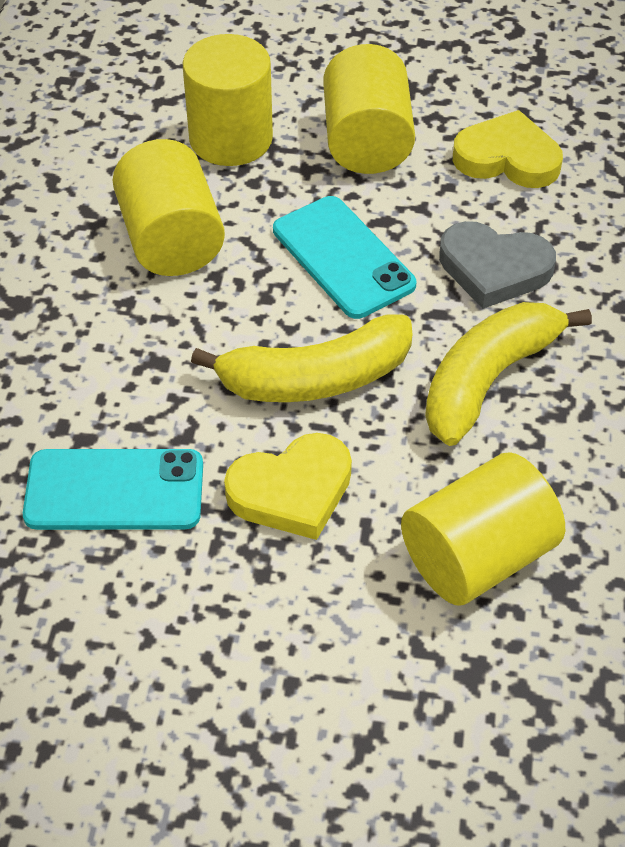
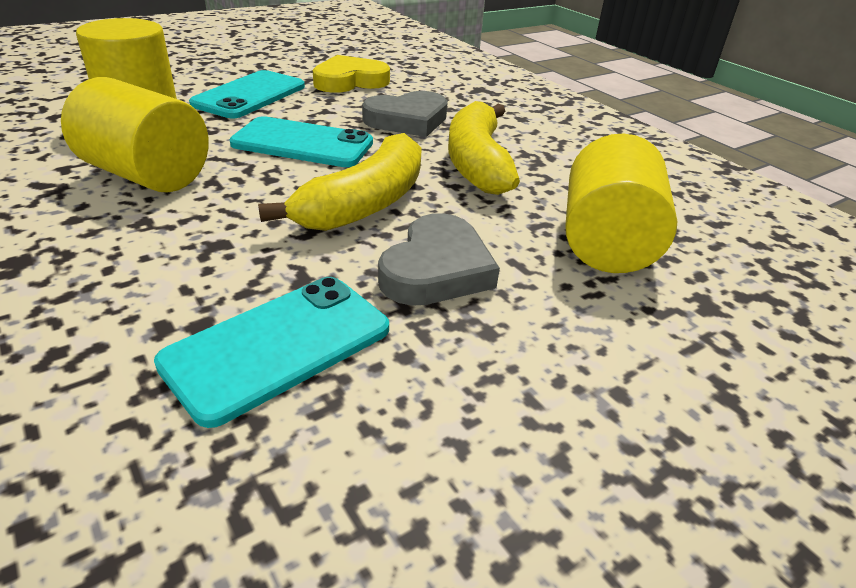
camera: 45 degrees left, 15 degrees down
(292, 491) = (436, 269): yellow heart -> grey heart
(367, 141) = (250, 95): yellow cylinder -> turquoise phone

